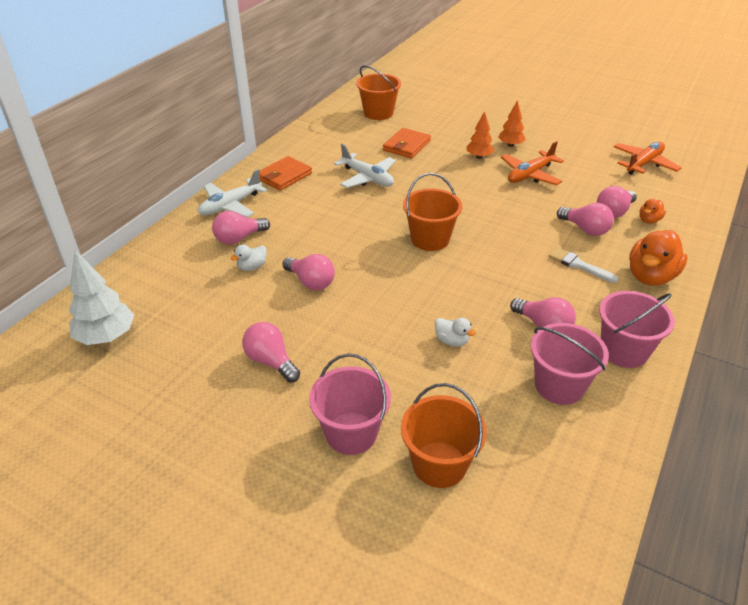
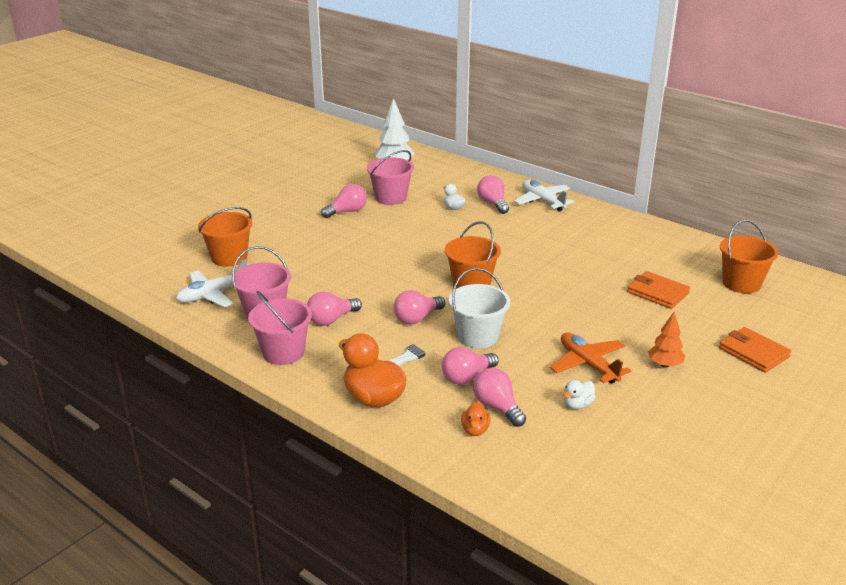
camera: 100 degrees right, 10 degrees down
(284, 176) = (591, 224): orange wallet -> orange wallet (753, 352)
(311, 282) = (427, 228): pink light bulb -> pink light bulb (417, 318)
(351, 433) = (271, 233): pink bucket -> pink bucket (390, 198)
(367, 178) = (585, 264): white plane -> white plane (213, 295)
(452, 341) = (334, 276): white duck -> white duck (577, 405)
(479, 157) = (632, 336): orange tree -> none
(521, 228) = (478, 337): none -> white bucket
(644, 164) = (615, 470): orange plane -> none
(649, 220) = (475, 430): orange duck -> orange duck turned 135 degrees counterclockwise

